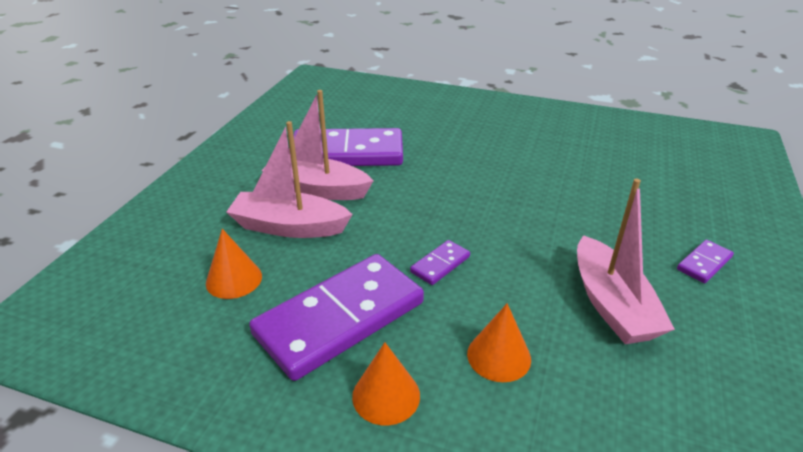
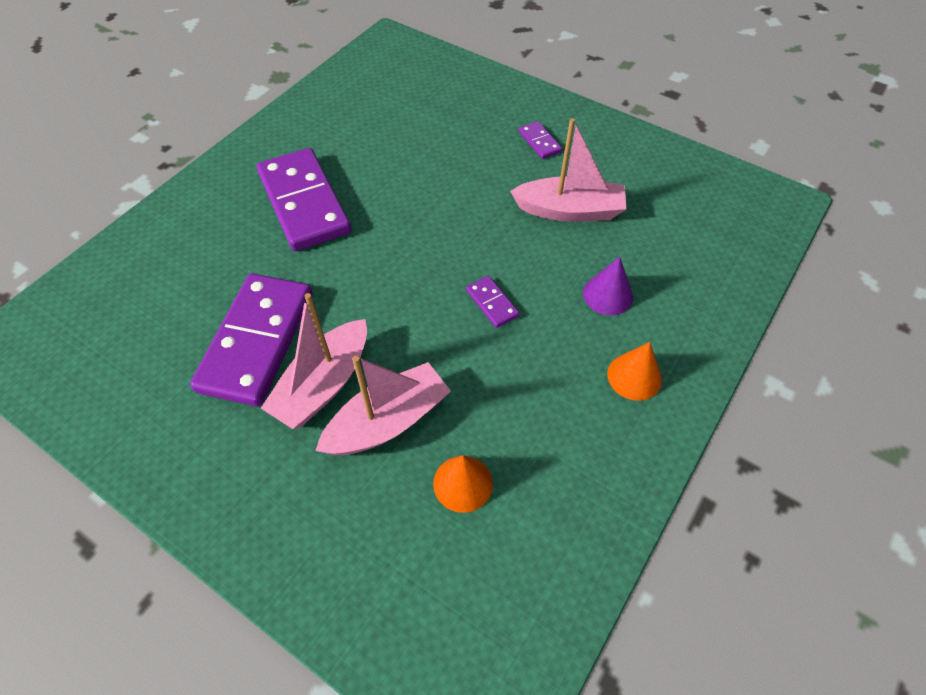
camera: 75 degrees left, 20 degrees up
(289, 227) = (388, 421): pink boat -> pink boat turned 150 degrees counterclockwise
(340, 318) = (543, 394): purple domino -> purple domino (304, 203)
(499, 356) = (607, 295): orange cone -> purple cone

